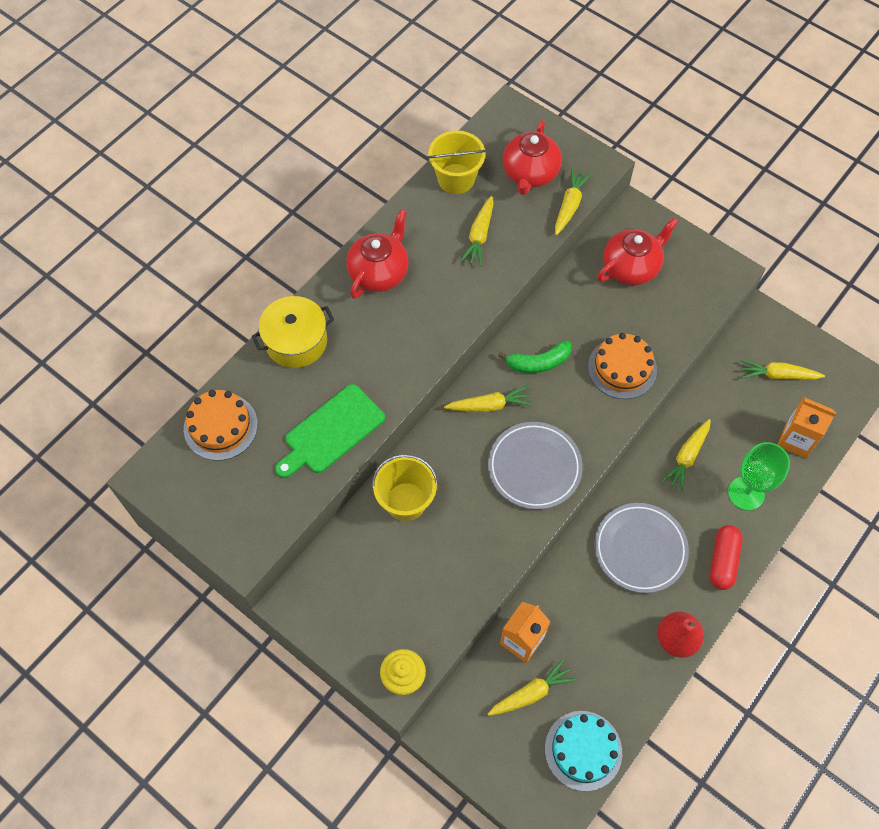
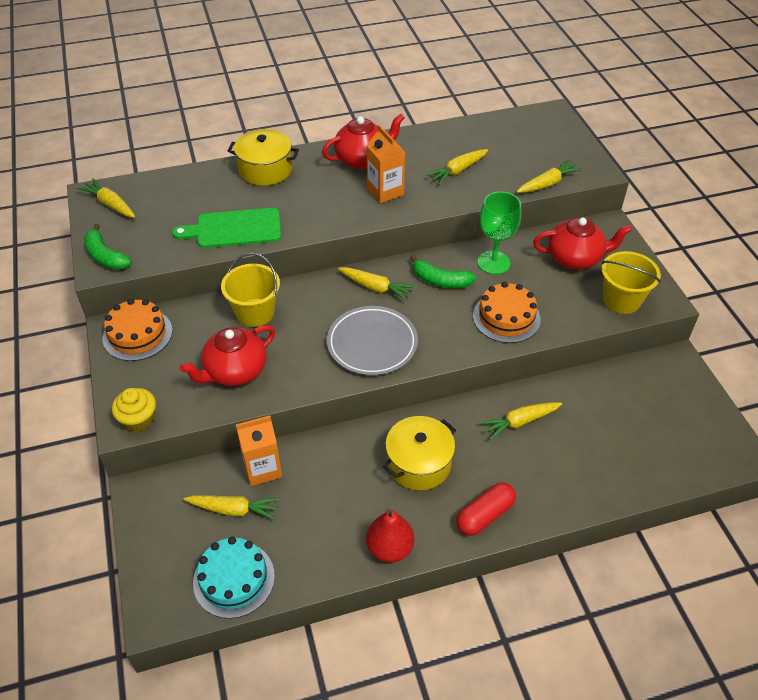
camera: 35 degrees right, 15 degrees down
(220, 426) = (167, 190): orange cake -> orange cake (137, 334)
(236, 541) = (105, 256): none -> green banana
(456, 179) = (472, 133): yellow bucket -> yellow bucket (621, 300)
(530, 174) = (533, 153): red teapot -> red teapot (235, 371)
(640, 549) = (419, 463): grey plate -> yellow pot
(746, 493) = (551, 477): green goblet -> green goblet (493, 262)
(778, 375) = (657, 408): yellow carrot -> yellow carrot (110, 204)
(796, 440) = (634, 464): orange carton -> orange carton (385, 191)

